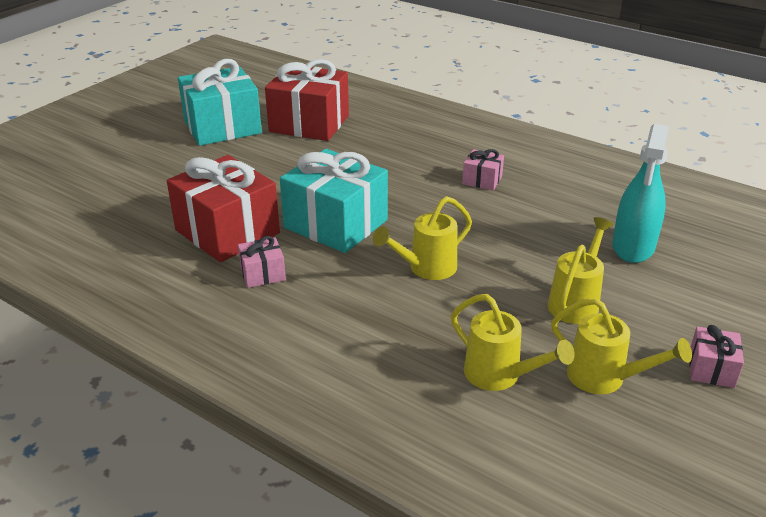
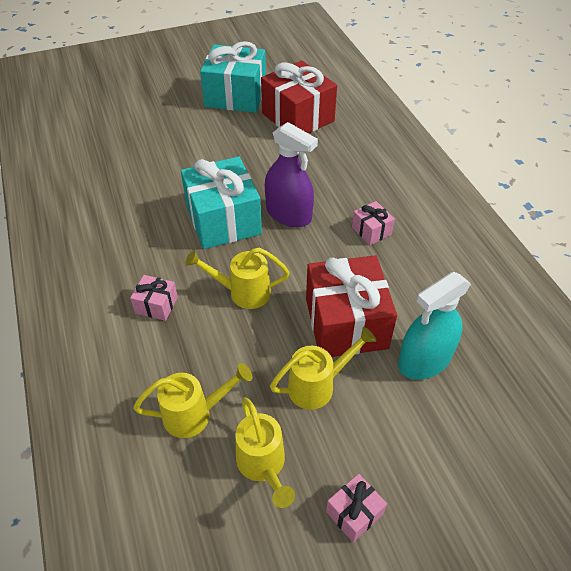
camera: 35 degrees right, 15 degrees up
(227, 232) = (150, 192): red gift -> red gift (346, 323)
(263, 274) = (136, 239): pink gift -> pink gift (156, 305)
(394, 196) = (288, 214): none -> purple spray bottle
(499, 375) = (194, 414): yellow watering can -> yellow watering can turned 90 degrees counterclockwise

